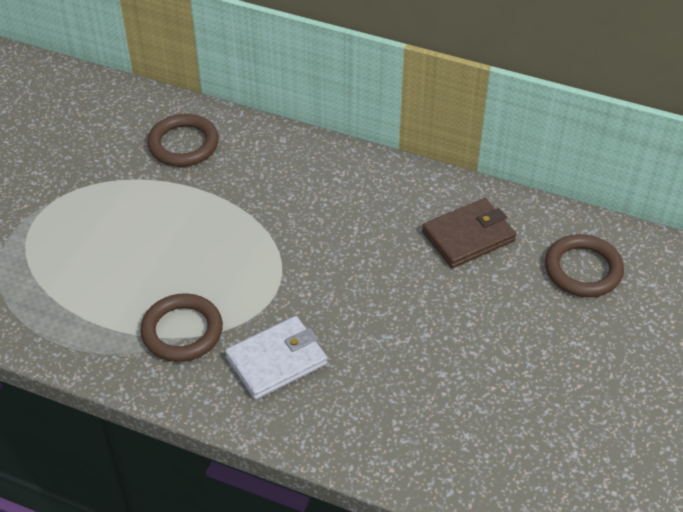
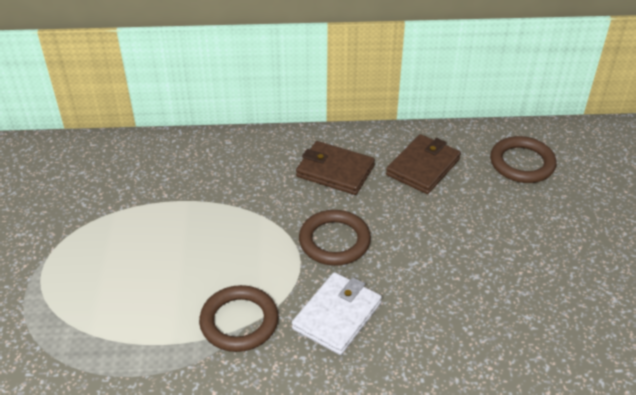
camera: 25 degrees left, 5 degrees down
(183, 144) = (145, 170): brown ring -> brown ring (334, 241)
(371, 209) = (335, 171): none -> brown wallet

